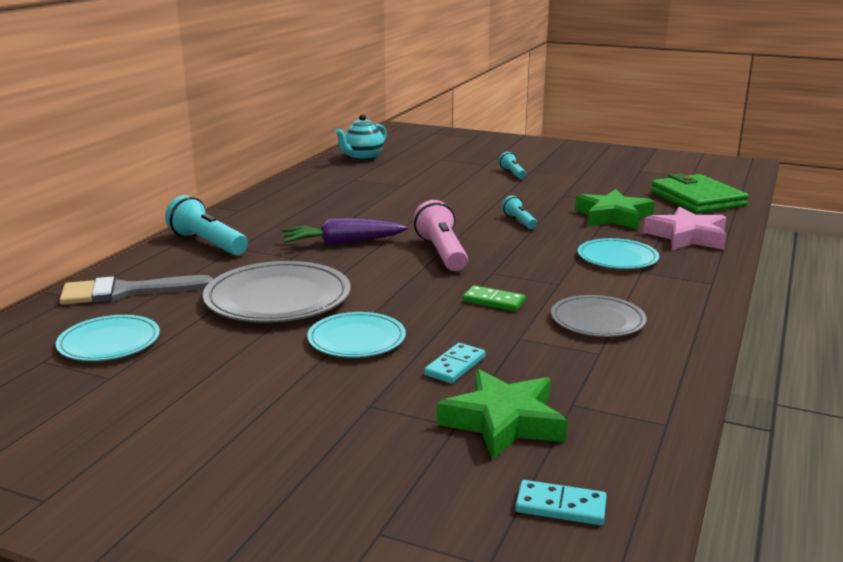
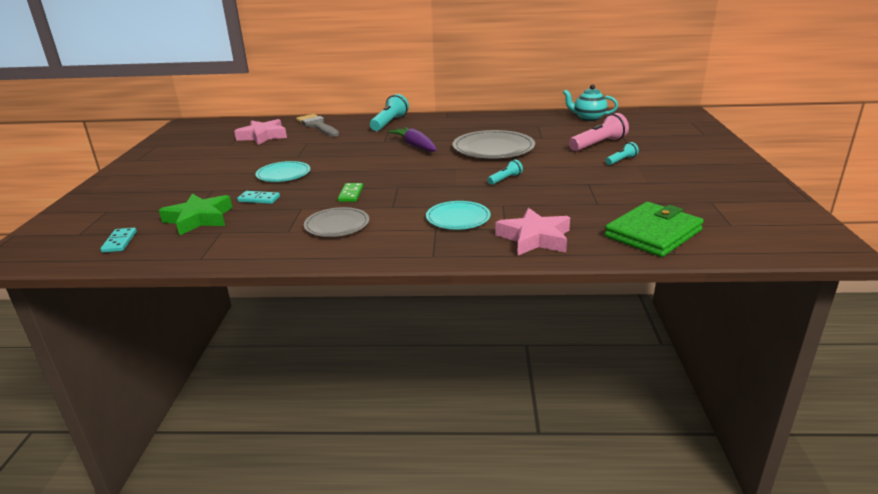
camera: 70 degrees right, 5 degrees up
(109, 342) = (263, 136): turquoise plate -> pink star
(278, 298) = (326, 150): grey plate -> grey plate (493, 148)
(441, 252) = (421, 169): pink flashlight -> pink flashlight (598, 144)
(613, 216) = (554, 206): green star -> none

